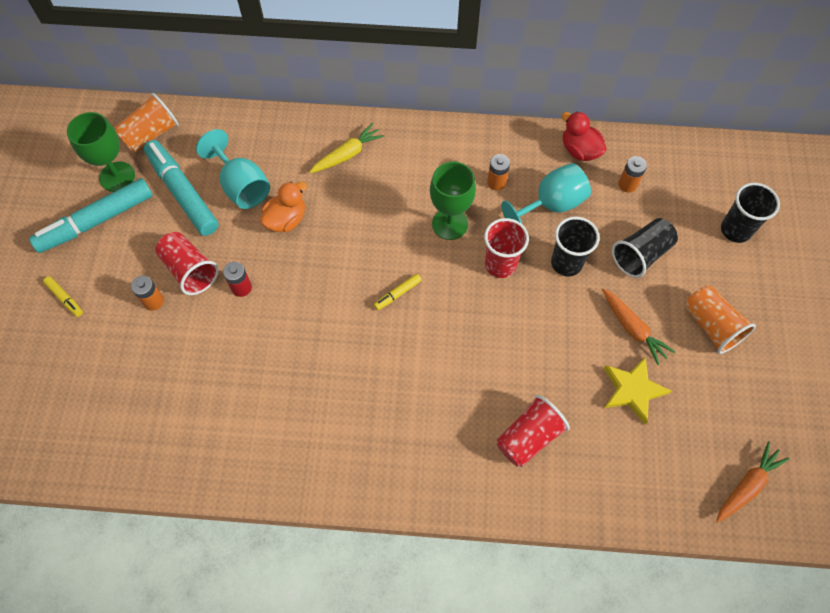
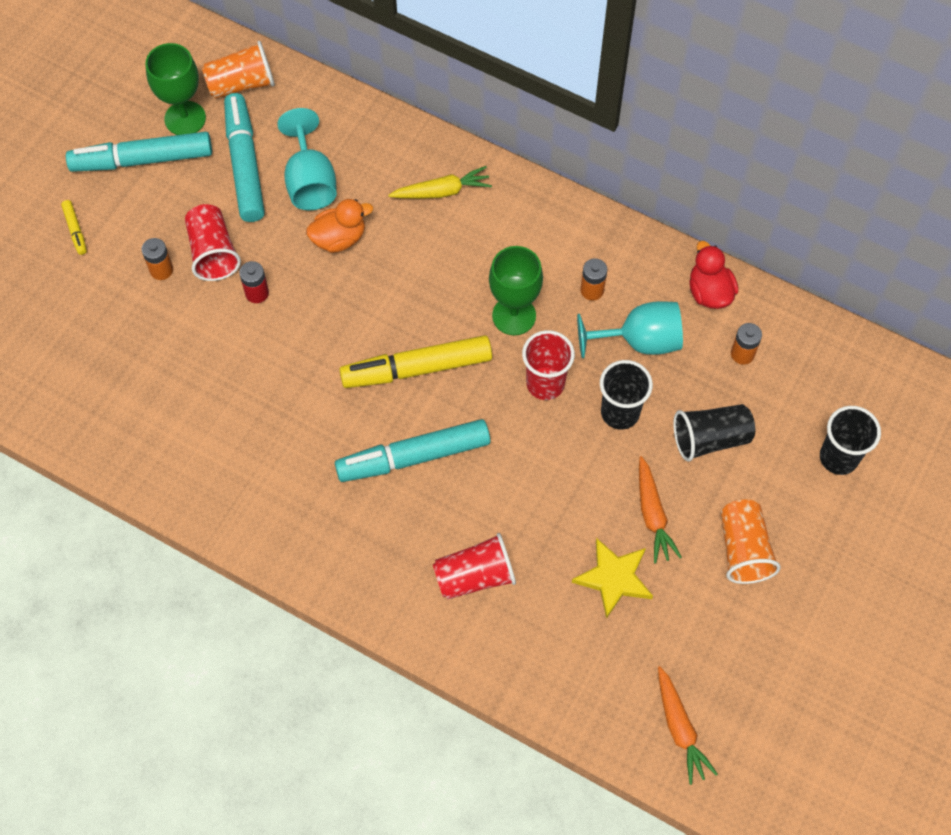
camera: 25 degrees right, 0 degrees up
(397, 294) = (416, 368): yellow marker -> yellow marker, size x2.34
(431, 363) = (413, 456): none -> turquoise marker
(747, 485) = (680, 728): orange carrot -> orange carrot turned 90 degrees clockwise

